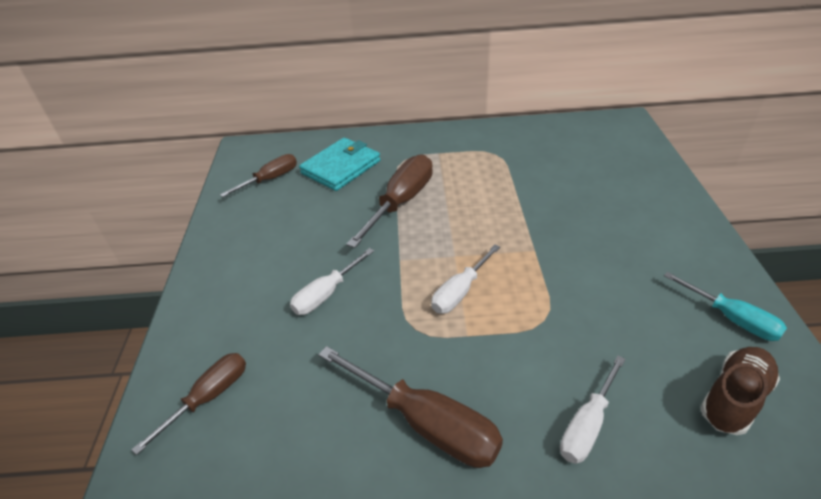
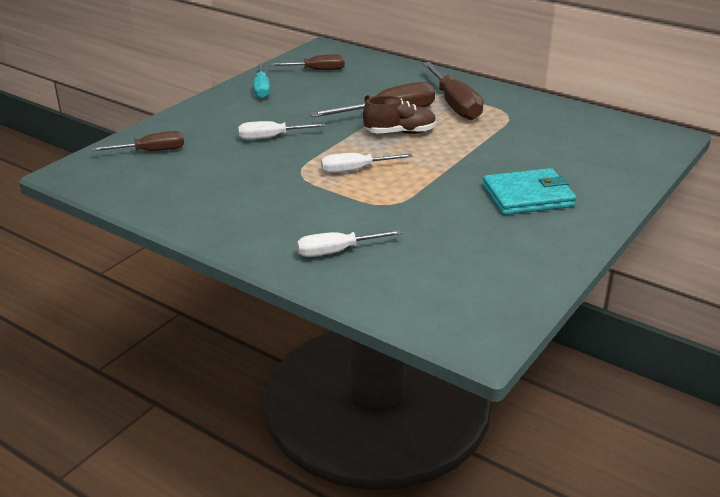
camera: 35 degrees right, 10 degrees down
(341, 167) = (375, 81): turquoise wallet -> turquoise wallet (527, 196)
(425, 423) = (246, 209): brown screwdriver -> brown screwdriver (454, 105)
(731, 318) = (524, 260): turquoise screwdriver -> turquoise screwdriver (261, 89)
(734, 398) = (451, 286): brown shoe -> brown shoe (400, 133)

